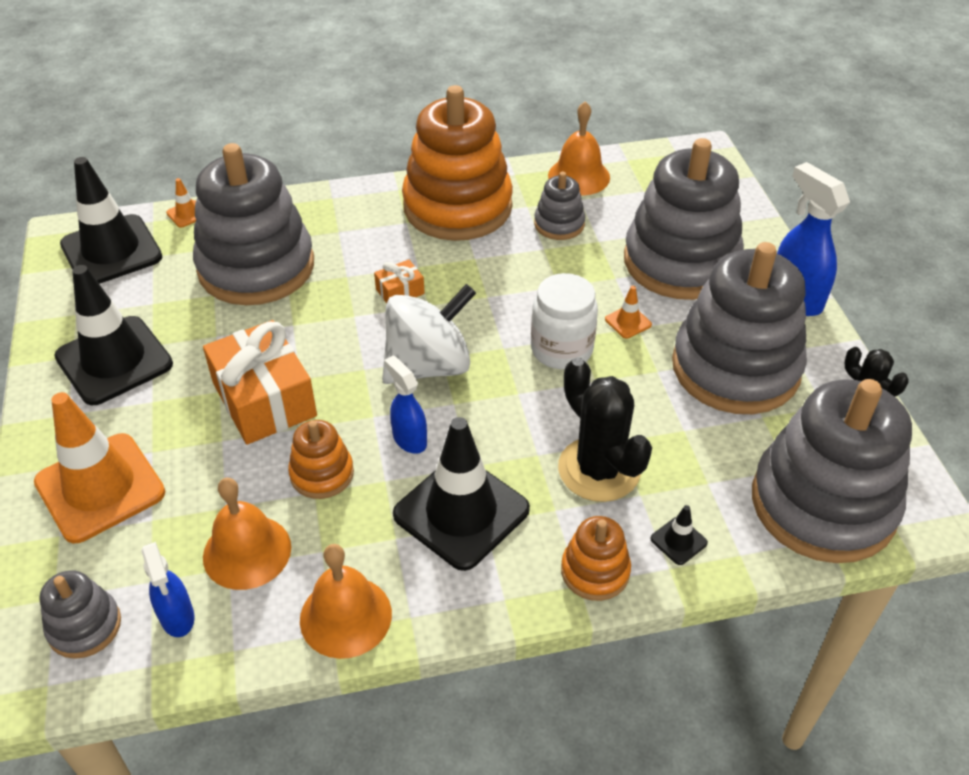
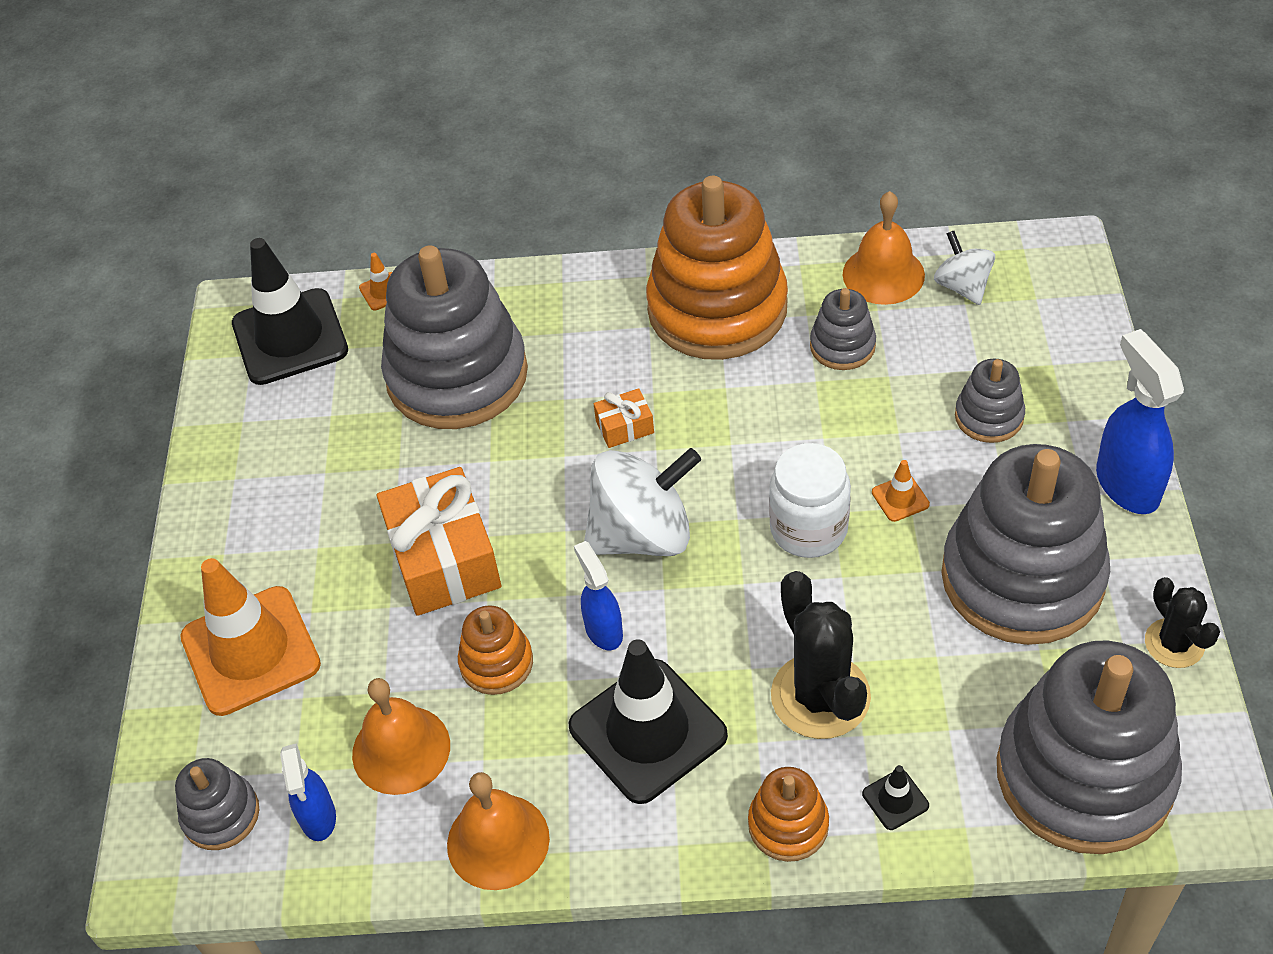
camera: 15 degrees right, 5 degrees up
(114, 360) = (280, 489): black traffic cone -> none
(639, 180) = (962, 286): none -> white spinning top
(681, 262) = (989, 417): grey stacking toy -> grey stacking toy, size x0.46

